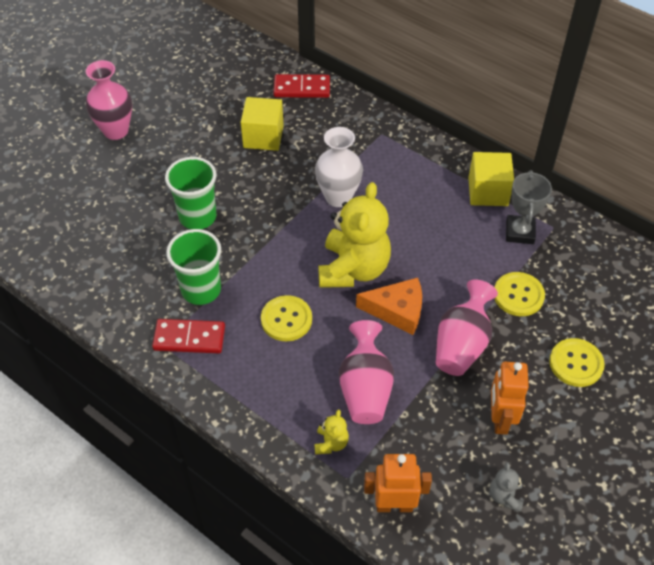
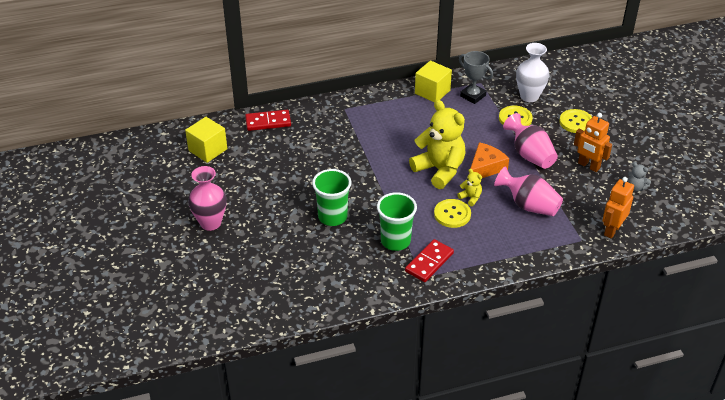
camera: 55 degrees left, 10 degrees down
(263, 136) = (292, 158): yellow cube -> yellow cube (208, 150)
(302, 88) = (268, 122): red domino -> red domino turned 45 degrees clockwise
(331, 443) = (554, 236): yellow teddy bear -> yellow teddy bear (470, 198)
(338, 197) = (378, 150): white vase -> white vase (529, 96)

